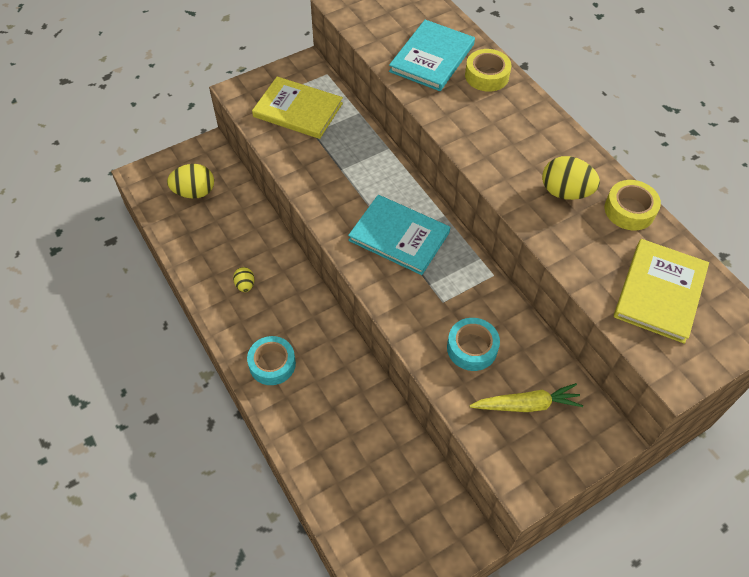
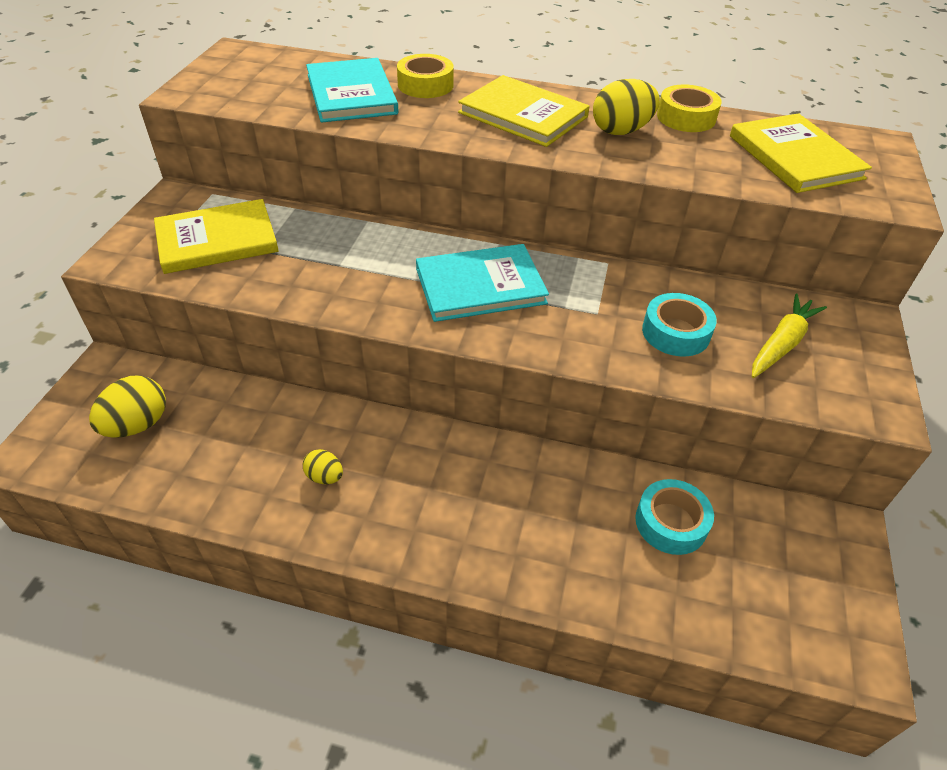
camera: 45 degrees left, 10 degrees down
(272, 364) = (458, 533): turquoise tape -> turquoise tape (671, 523)
(517, 138) = (523, 115): none -> yellow book

